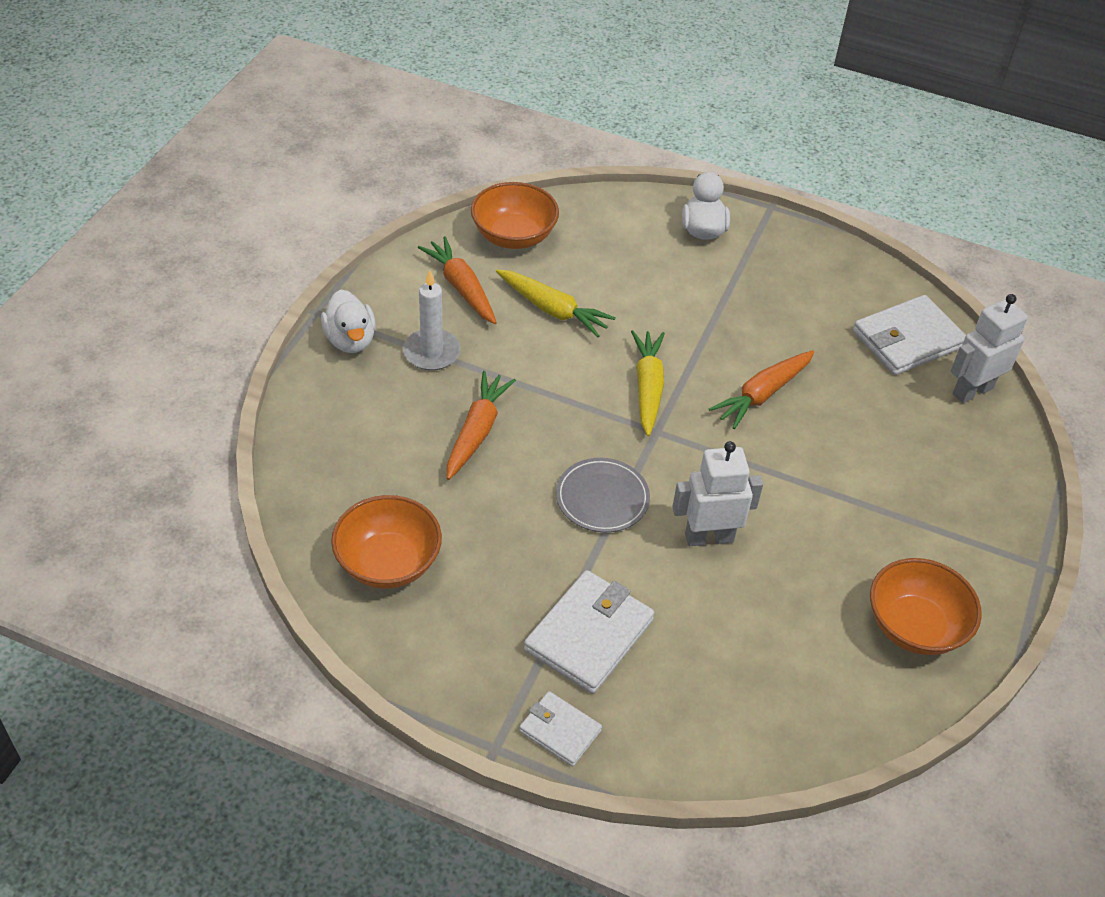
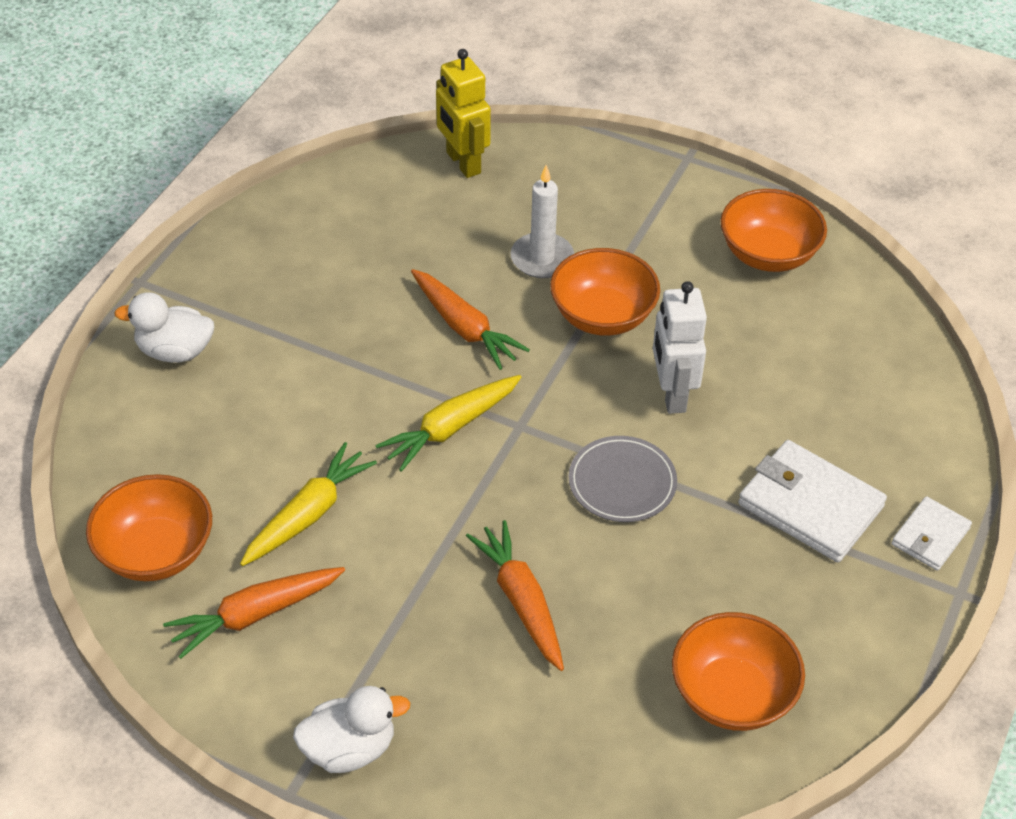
camera: 85 degrees left, 0 degrees up
(431, 352) = (379, 650): white candle -> white candle (542, 258)
(477, 431) = (521, 601): orange carrot -> orange carrot turned 45 degrees clockwise
(647, 387) = (450, 428): yellow carrot -> yellow carrot turned 45 degrees counterclockwise
(797, 489) = (602, 316): none -> orange bowl
(908, 339) = (384, 198): white wallet -> none
(972, 391) = (463, 163): white robot -> yellow robot

